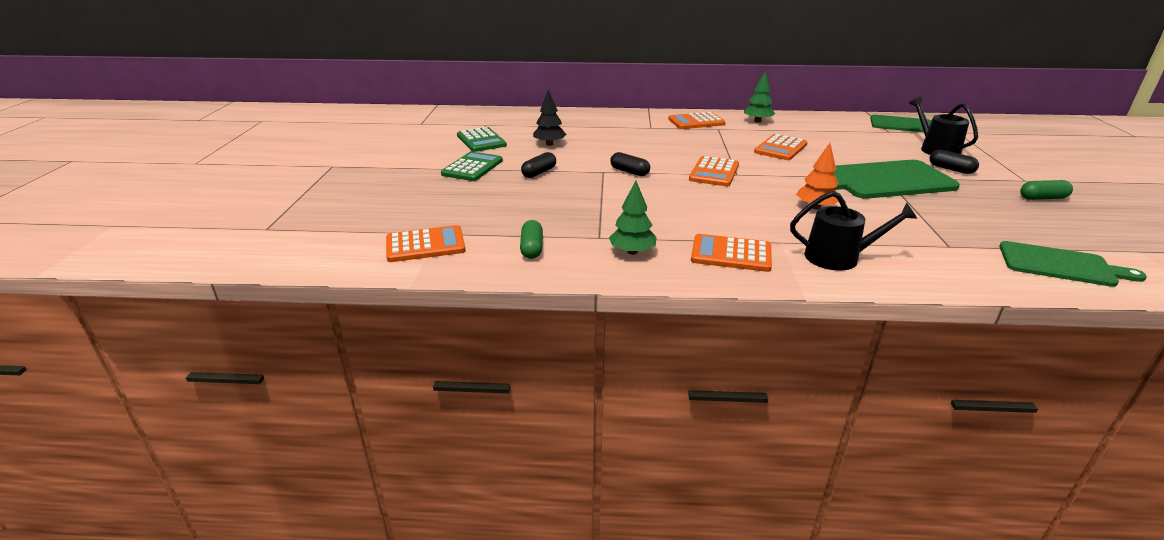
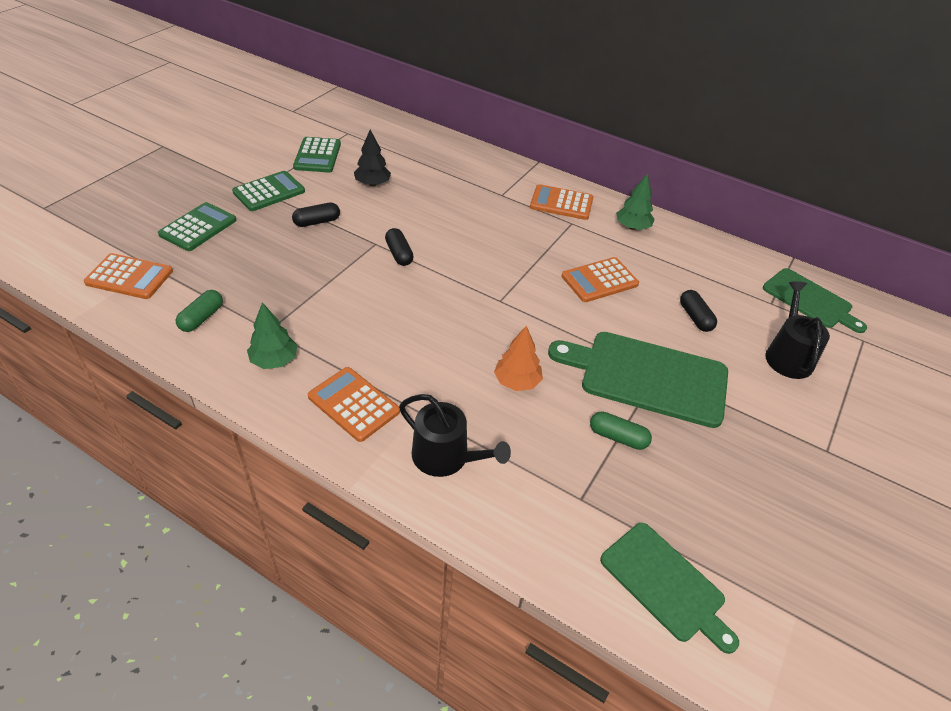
camera: 25 degrees right, 15 degrees up
(442, 201) = (198, 227): none -> green calculator
(714, 172) = (480, 288): orange calculator -> none
(951, 169) = (757, 394): black capsule -> black capsule (695, 317)
(1042, 198) = (803, 487): green capsule -> green capsule (618, 437)

